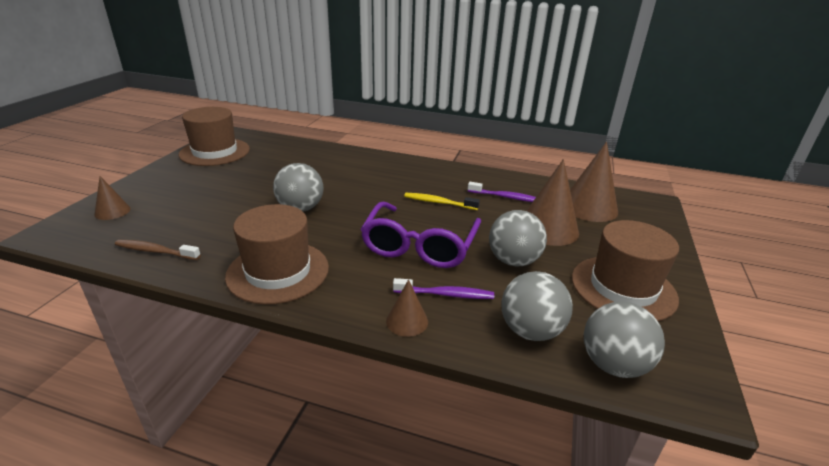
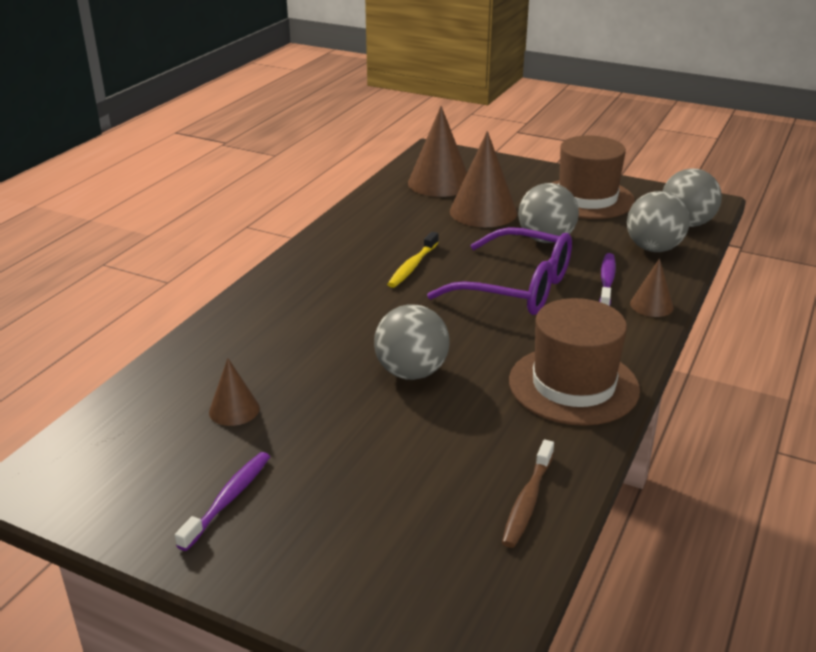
camera: 80 degrees left, 0 degrees up
(112, 211) = (388, 586): brown cone -> brown cone (234, 410)
(215, 152) = (136, 489): brown hat -> none
(505, 197) = (406, 223): purple toothbrush -> purple toothbrush (228, 499)

